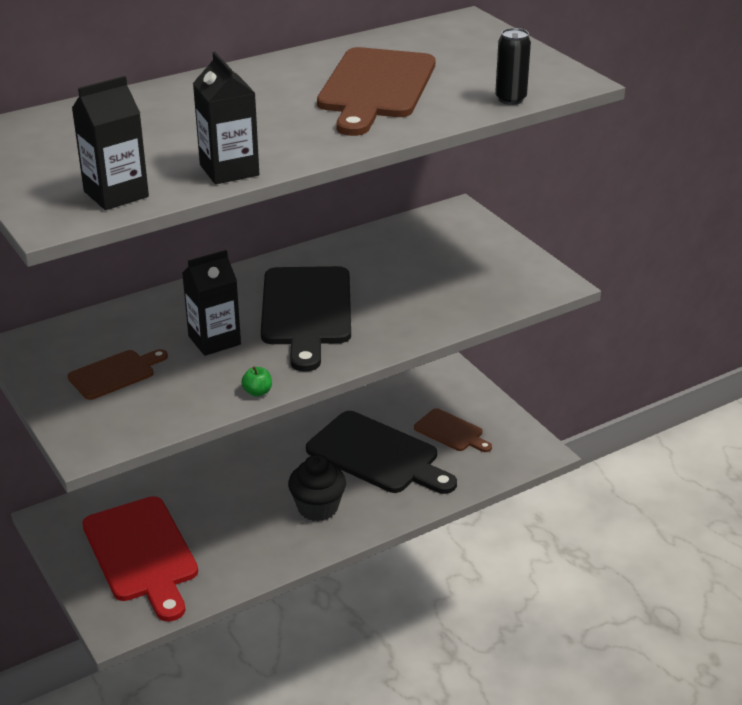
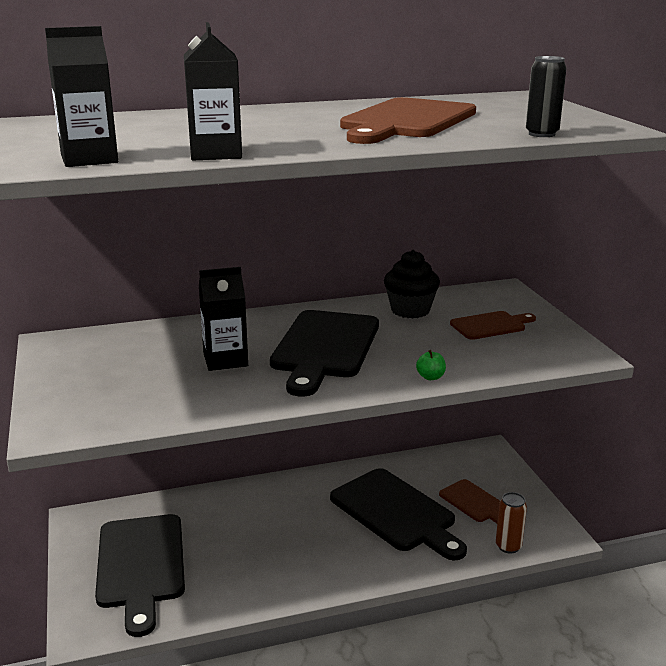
camera: 15 degrees right, 10 degrees down
(115, 374) = (118, 374): brown cutting board -> brown cutting board (491, 325)
(142, 554) = (140, 565): red cutting board -> black cutting board
(257, 392) = (241, 407): green apple -> green apple (430, 377)
(318, 508) = (321, 552): black cupcake -> black cupcake (410, 310)
(494, 471) = (508, 546): none -> brown can

